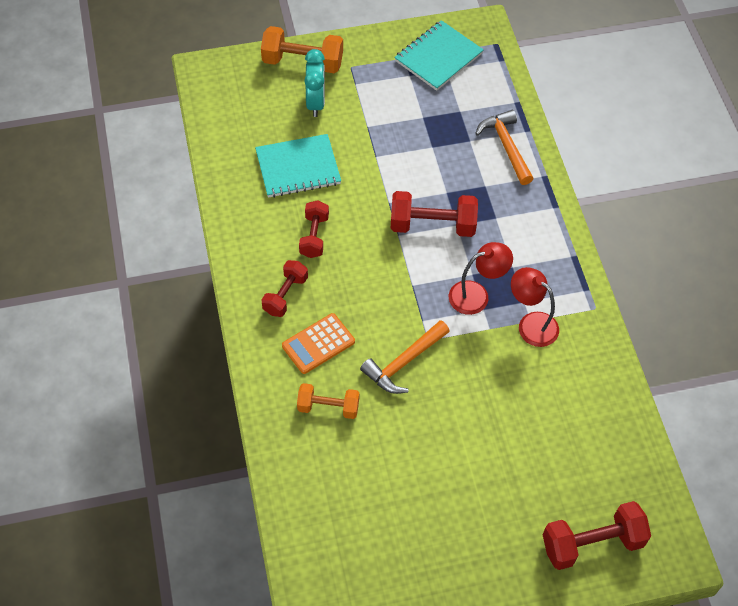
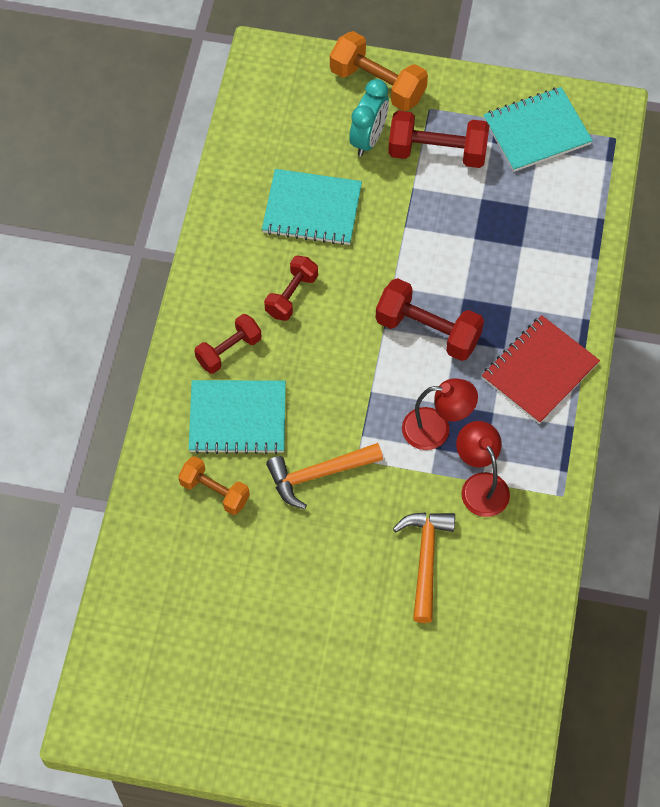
camera: 25 degrees right, 5 degrees up
(318, 344) = (237, 418): orange calculator -> turquoise notebook
(506, 146) = (560, 268): orange hammer -> orange hammer (426, 560)
(530, 224) = (539, 371): none -> red notebook
(592, 543) = (420, 750): red dumbbell -> red dumbbell (437, 152)

